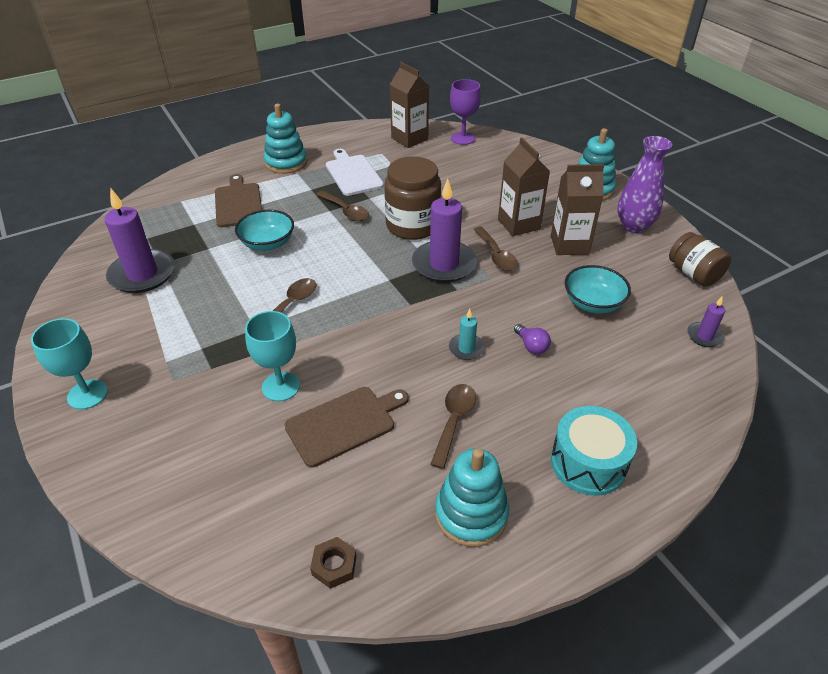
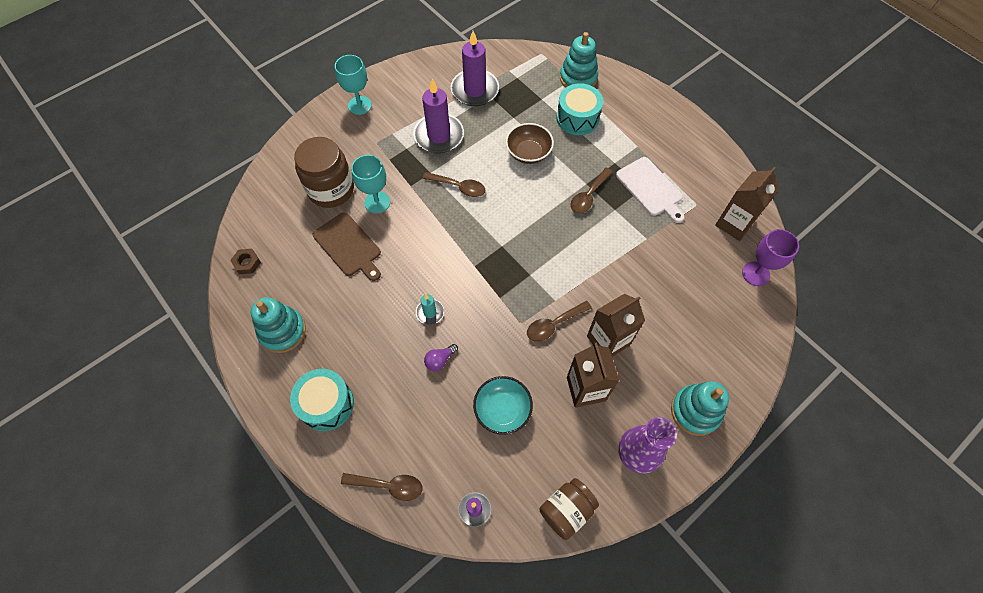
camera: 80 degrees right, 20 degrees up
(238, 203) = (577, 118): brown cutting board -> turquoise drum
(267, 243) = (528, 153): turquoise bowl -> brown bowl
(286, 163) = (651, 133): turquoise stacking toy -> turquoise stacking toy (578, 78)
(353, 174) = (650, 188): white cutting board -> white cutting board turned 90 degrees clockwise
(412, 225) = (581, 251): brown jar -> brown jar (331, 189)
(444, 264) = (530, 283): purple candle -> purple candle (439, 136)
(454, 421) = (357, 312): brown spoon -> brown spoon (389, 485)

